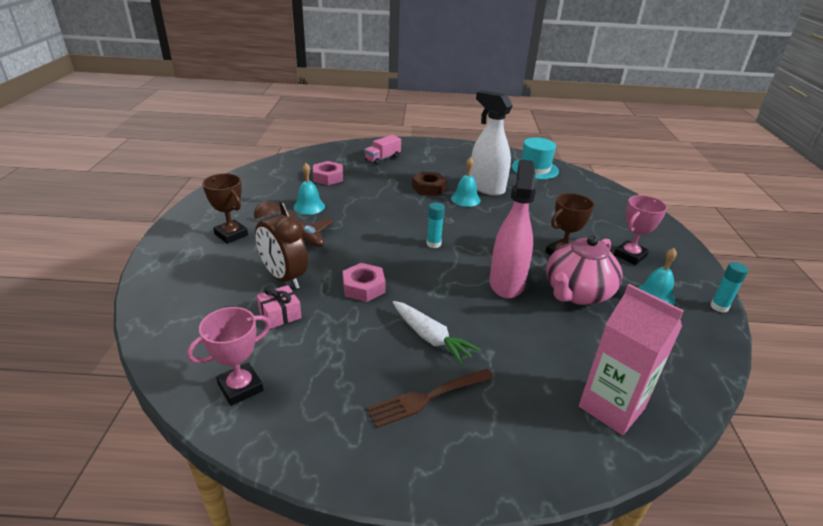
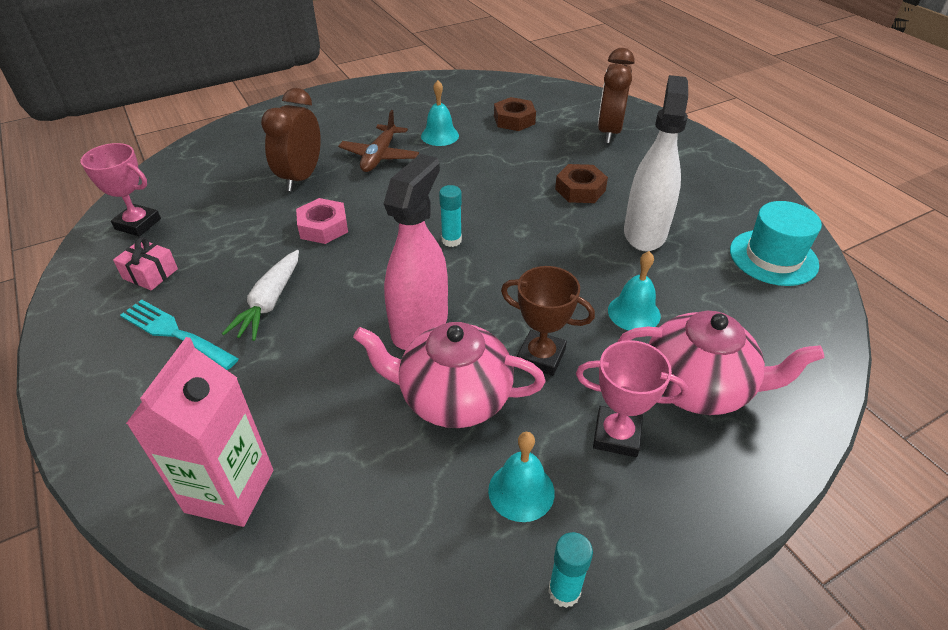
camera: 60 degrees right, 10 degrees up
(231, 234) = (345, 122): brown trophy -> none
(280, 314) = (244, 200): pink gift -> pink gift (150, 274)
(328, 177) = (514, 120): pink nut -> brown nut
(382, 158) = (609, 132): pink truck -> brown clock
(427, 397) = (175, 333): brown fork -> turquoise fork
(465, 199) = (589, 226): turquoise bell -> turquoise bell (634, 313)
(506, 283) = (420, 325): pink spray bottle -> pink spray bottle turned 45 degrees counterclockwise
(610, 223) = (698, 387): none -> pink teapot

